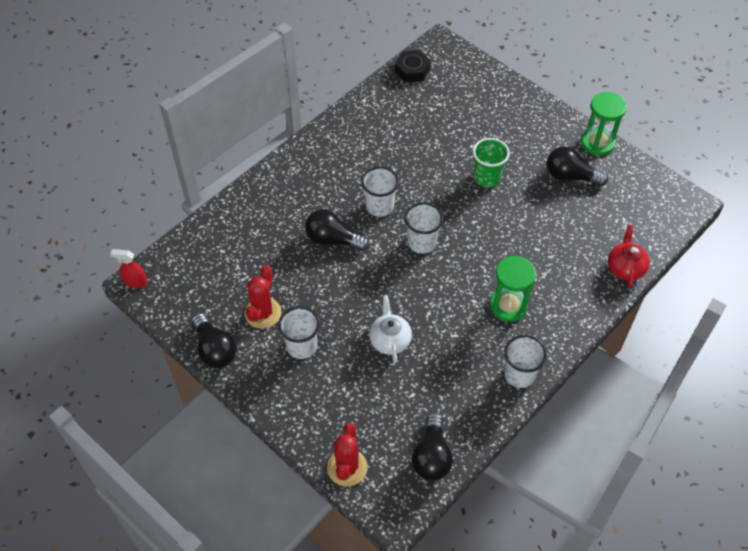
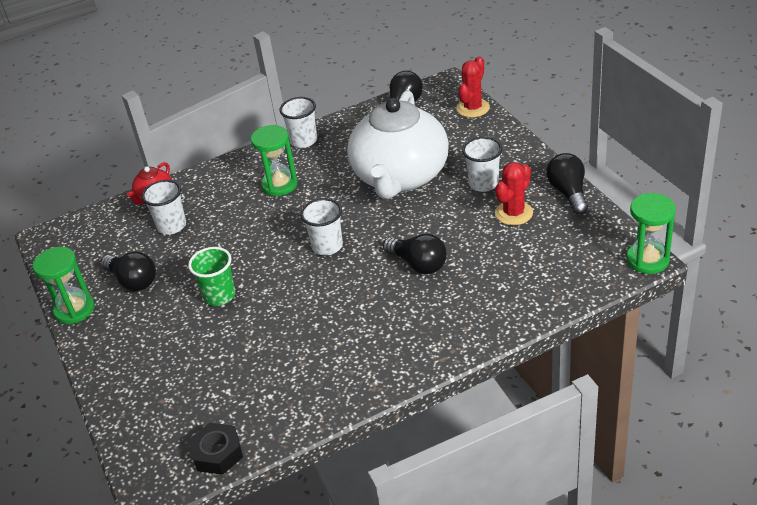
camera: 155 degrees left, 15 degrees down
(135, 282) = (647, 260): red spray bottle -> green hourglass
(380, 206) = (353, 287): white cup -> white cup (172, 226)
(390, 340) = (400, 177): white teapot -> white teapot, size x2.47

